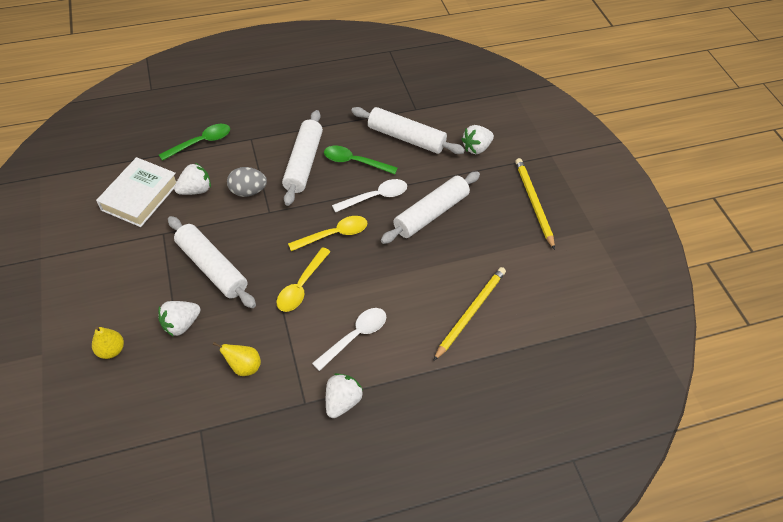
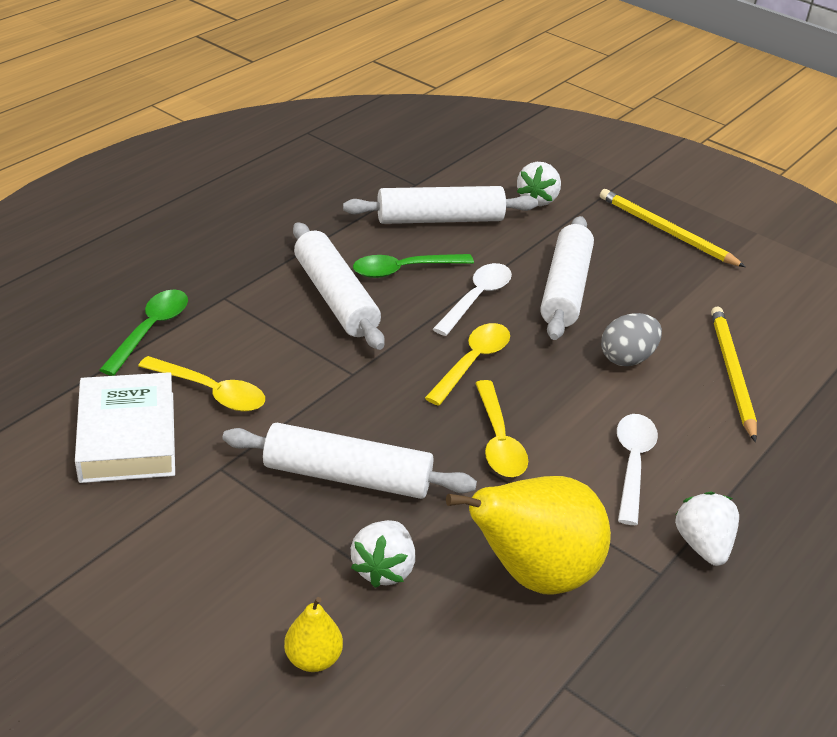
camera: 35 degrees left, 15 degrees down
(196, 190) = (210, 392): white strawberry -> yellow spoon
(244, 366) = (533, 574): yellow pear -> yellow pear, size x2.18
(248, 191) = (294, 361): grey egg -> grey egg (627, 358)

